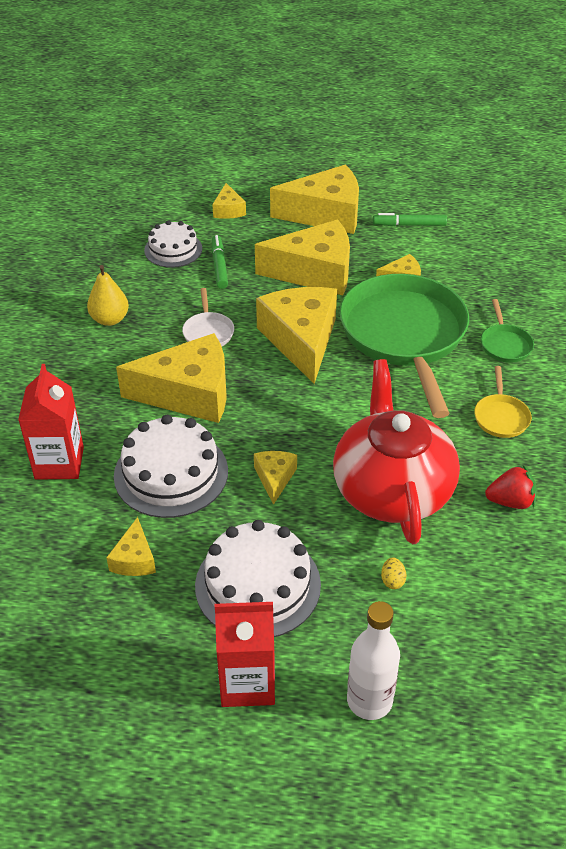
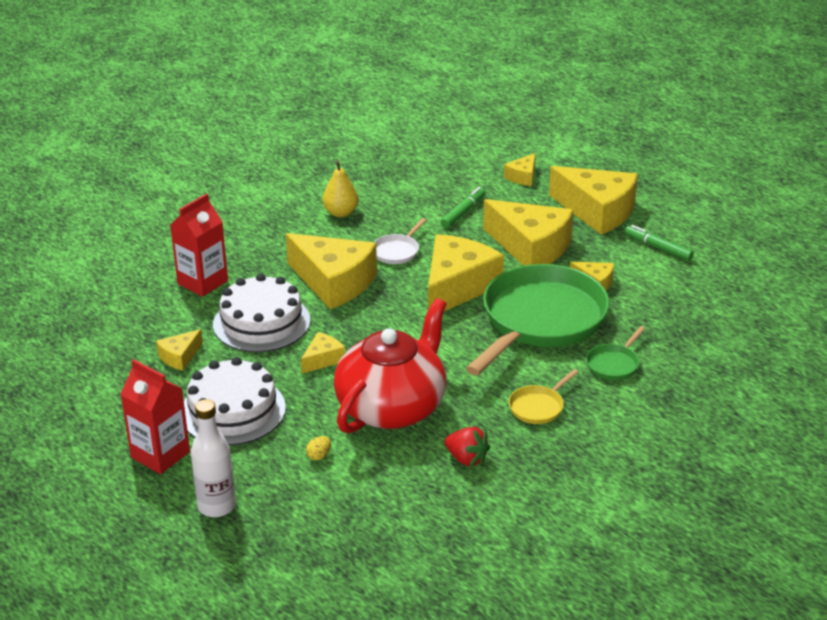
camera: 40 degrees right, 10 degrees down
(173, 249) = (444, 187): white cake -> none

